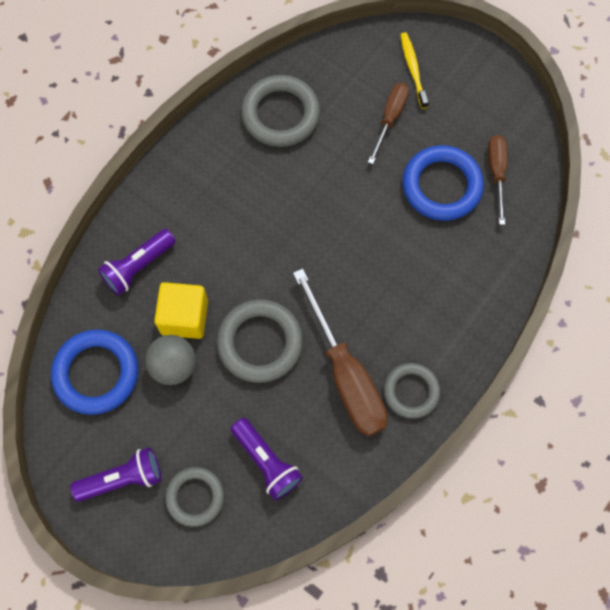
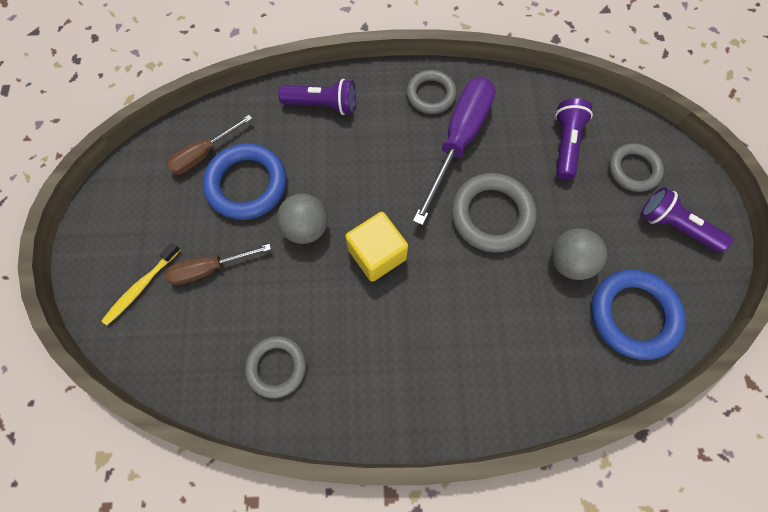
camera: 130 degrees left, 0 degrees up
(138, 266) = (524, 363): purple flashlight -> purple flashlight (322, 105)
(184, 317) = (526, 287): yellow cube -> yellow cube (377, 254)
(280, 114) = (277, 367): grey ring -> grey ring, size x0.65
(345, 374) = (458, 141): brown screwdriver -> purple screwdriver
(367, 202) = (306, 227): none -> grey ball

